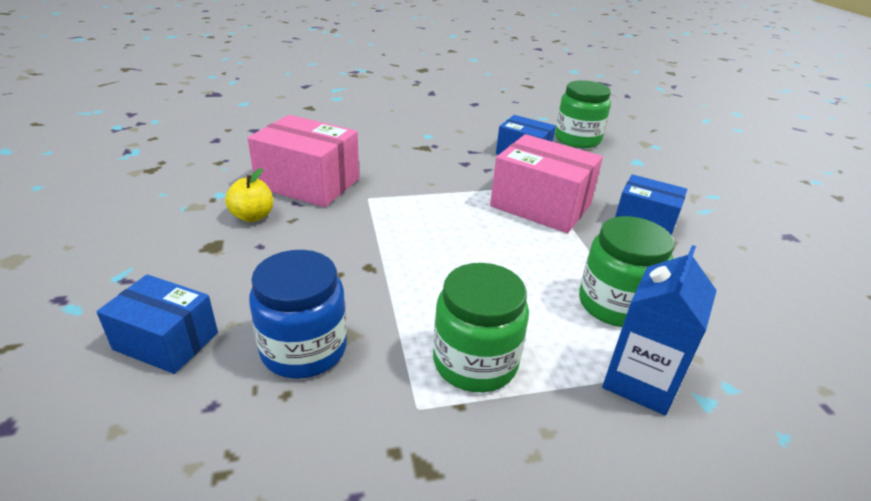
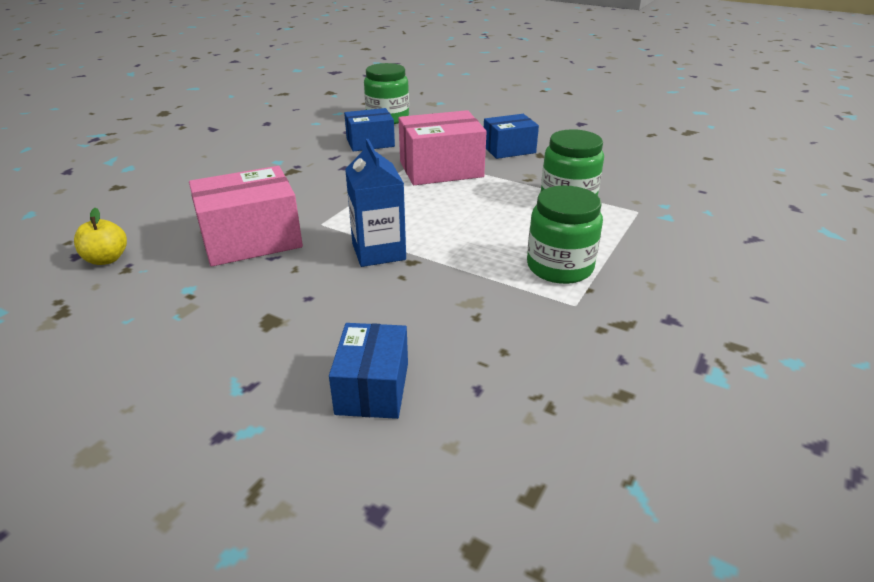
camera: 45 degrees left, 0 degrees up
(166, 341) = (372, 388): blue box -> blue box turned 60 degrees counterclockwise
(252, 216) = (257, 285): yellow apple -> yellow apple (106, 259)
(304, 349) = (467, 326): blue jar -> none
(640, 381) = (633, 225): blue carton -> blue carton (378, 251)

